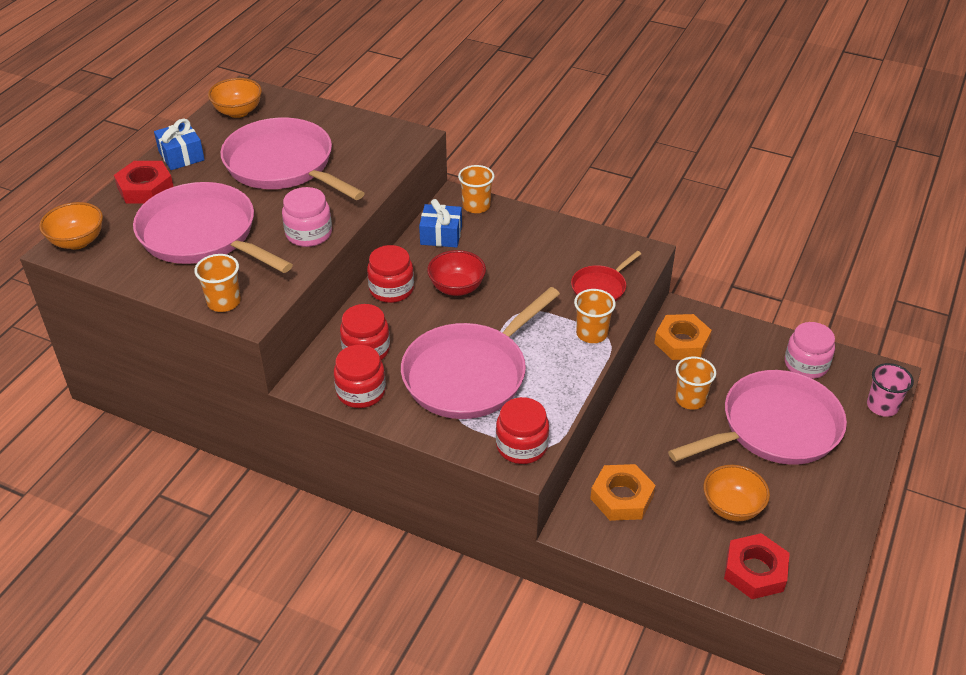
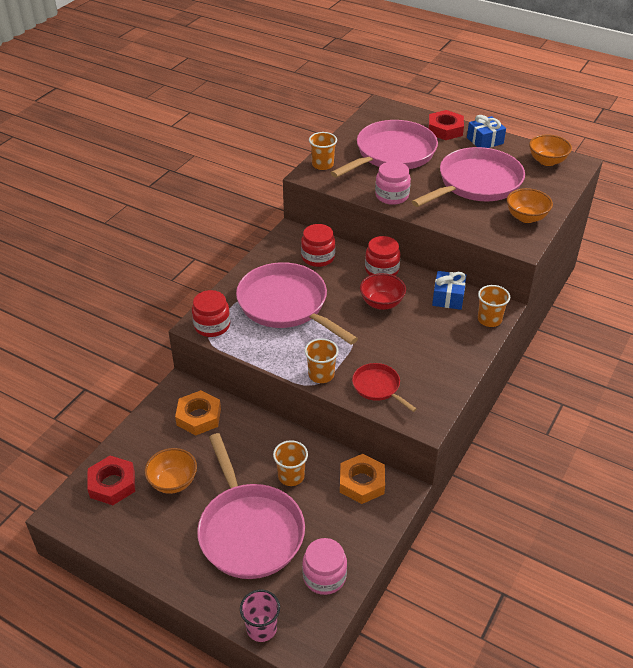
camera: 95 degrees right, 0 degrees up
(77, 241) = (388, 111): orange bowl -> orange bowl (526, 217)
(361, 392) = (278, 255): red jar -> none

